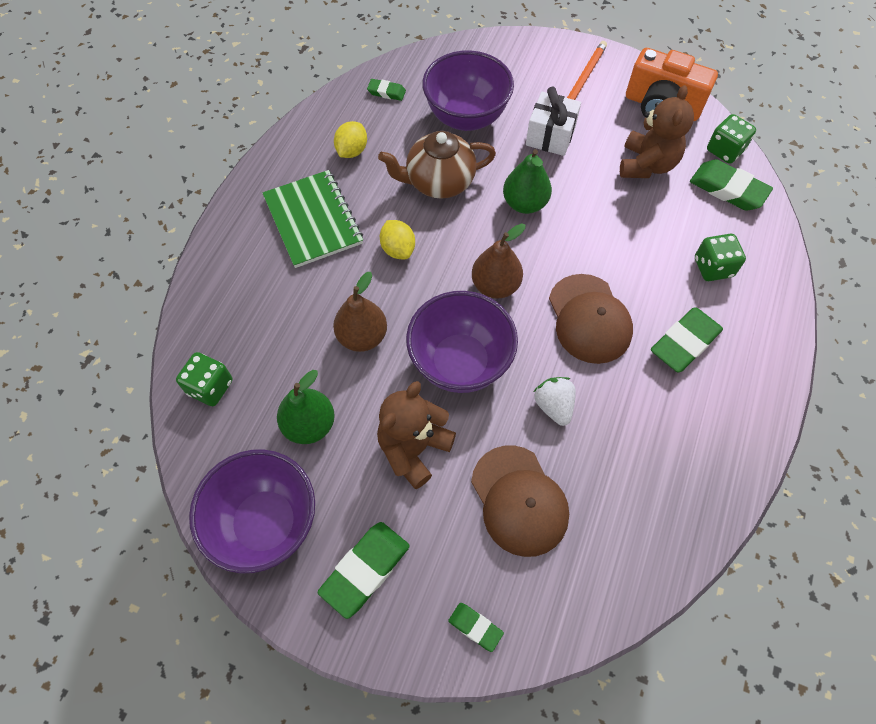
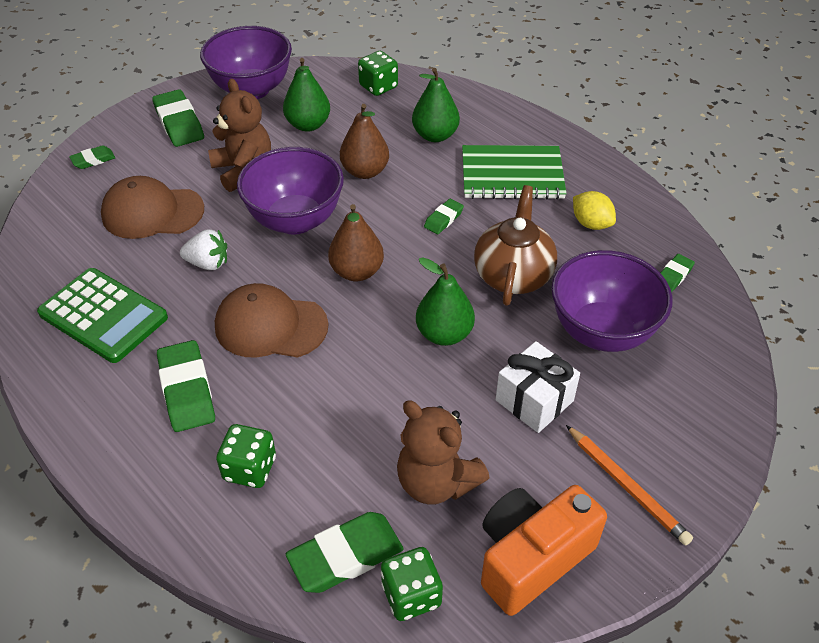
camera: 115 degrees right, 15 degrees down
(279, 300) = (435, 135): none -> green pear
(398, 249) = (443, 219): yellow lemon -> green eraser
(662, 455) = (103, 316): none -> green calculator

